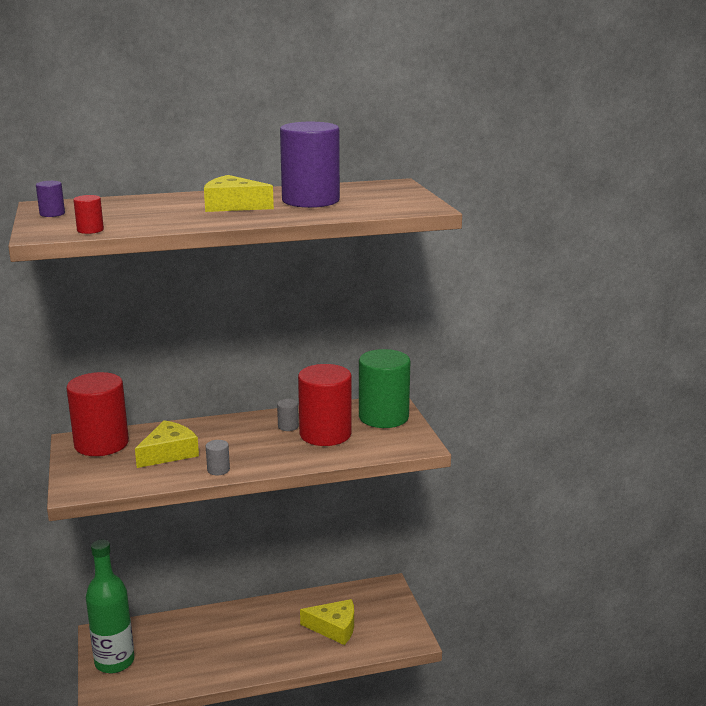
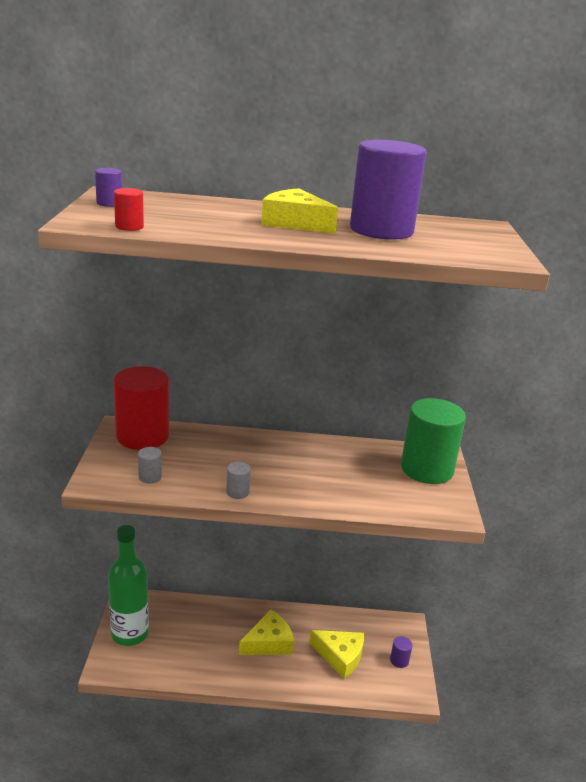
camera: 15 degrees right, 5 degrees up
(169, 453) = (199, 461): yellow cheese -> yellow cheese (269, 642)
(288, 426) = (325, 458): grey cylinder -> grey cylinder (150, 477)
(325, 434) = (359, 476): red cylinder -> none
(391, 617) = (399, 660): none -> purple cylinder

